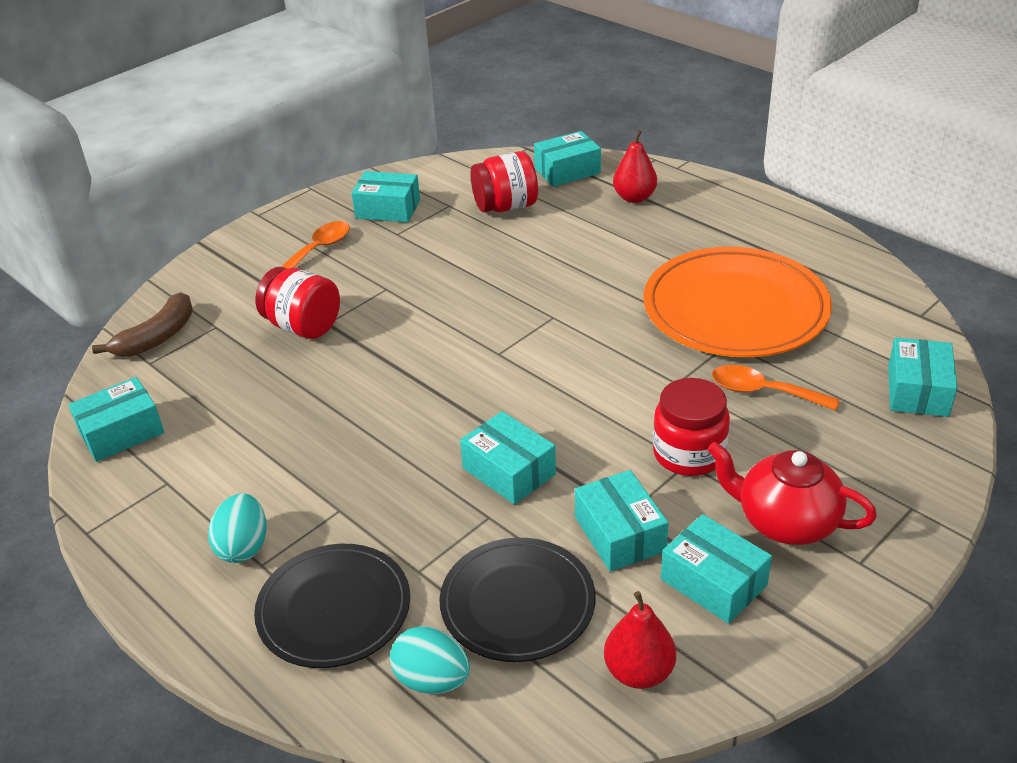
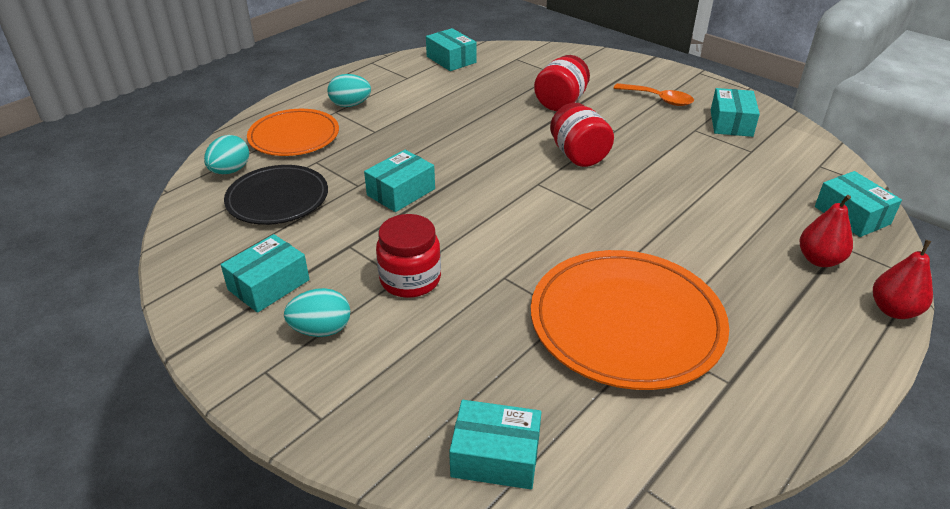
camera: 85 degrees right, 0 degrees up
(157, 337) = (542, 57): brown banana -> none
(334, 609) = (294, 136): black plate -> orange plate
(506, 207) = (762, 180): red jar -> red jar (578, 155)
(620, 534) = (328, 241): turquoise box -> none
(639, 672) = (203, 247): red pear -> red pear (893, 310)
(763, 392) = (492, 331): orange spoon -> none
(785, 521) = (321, 330): red teapot -> turquoise egg

